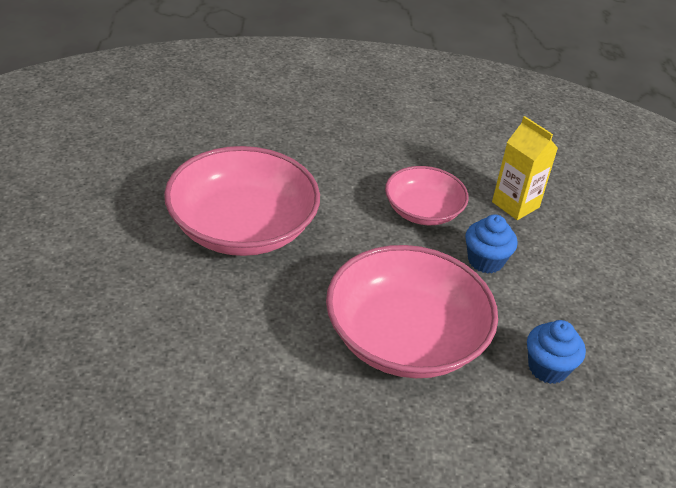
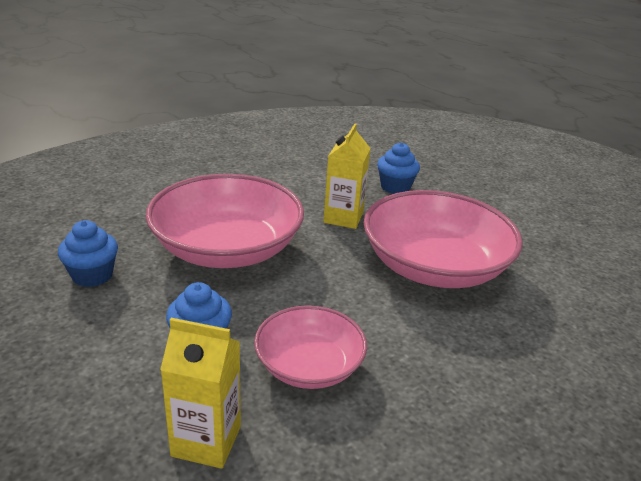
camera: 145 degrees right, 10 degrees down
(136, 332) = (395, 187): none -> blue cupcake
(252, 318) = (343, 218): none -> yellow carton

